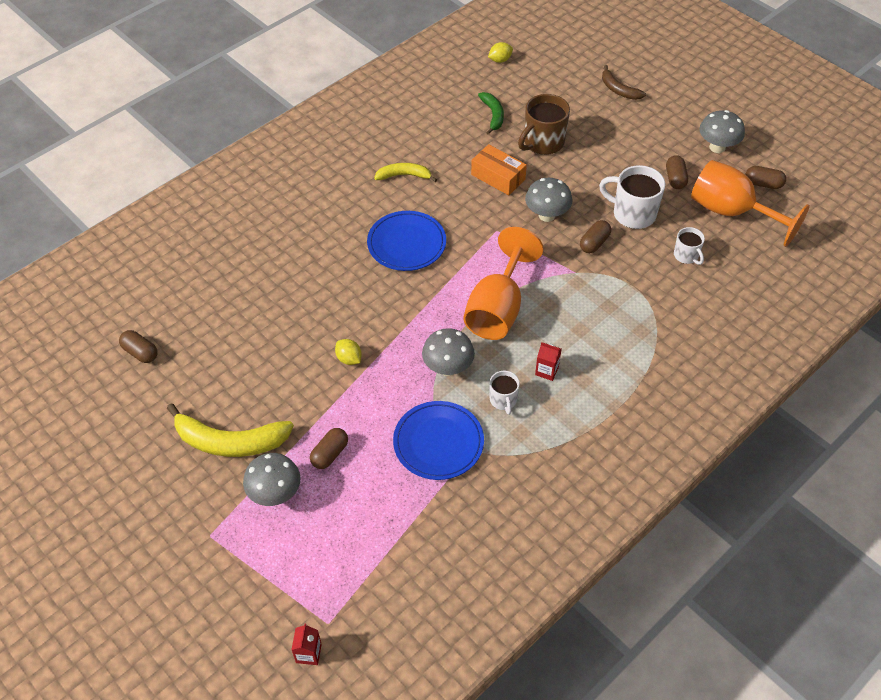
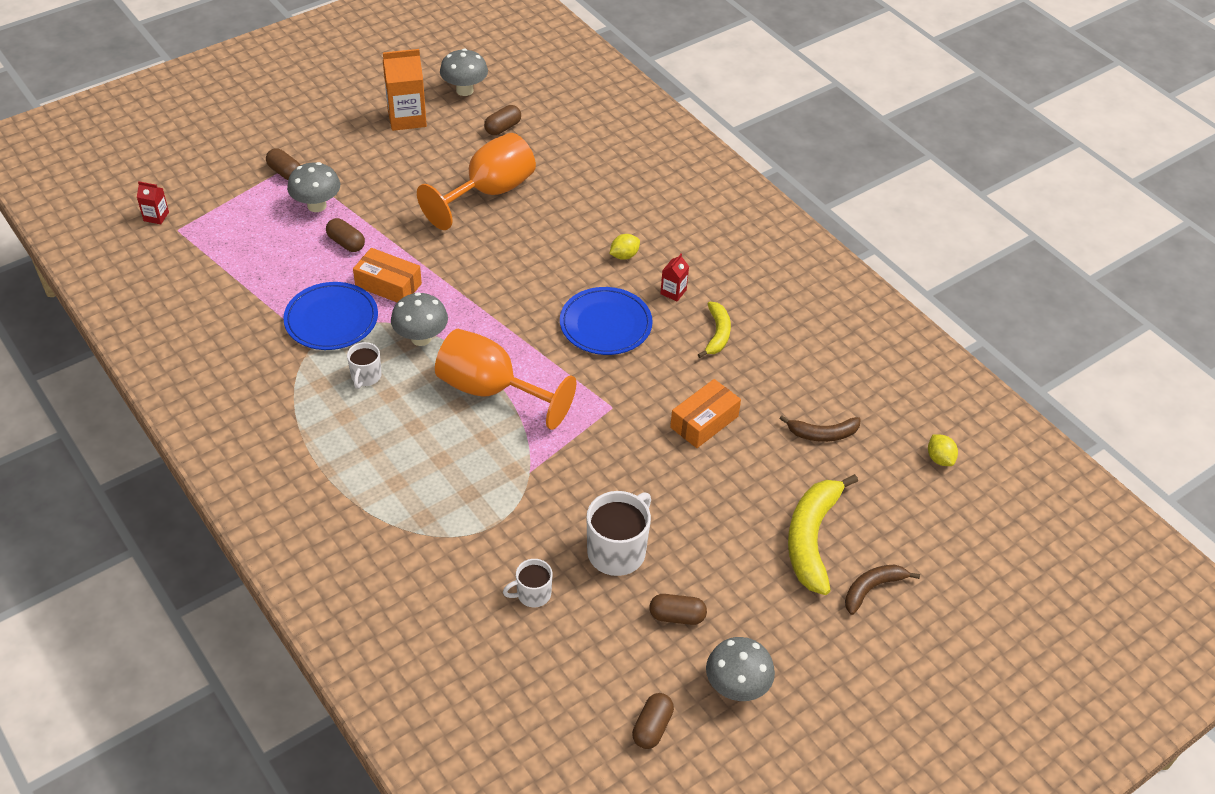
camera: 95 degrees right, 5 degrees down
(124, 440) = (407, 118): none -> orange carton
(230, 442) = (383, 180): yellow banana -> yellow banana (811, 538)
(349, 359) = (455, 265): yellow lemon -> yellow lemon (624, 255)
(384, 406) = (388, 285): none -> orange box
(493, 115) = (822, 434): green banana -> brown banana
(503, 400) = (366, 376): white mug -> white mug turned 75 degrees counterclockwise
(543, 142) = (764, 478): brown mug -> none
(546, 371) = (392, 419): red carton -> red carton (673, 292)
(547, 215) = (629, 460): grey mushroom -> grey mushroom (464, 90)
(594, 243) = (573, 499): brown capsule -> brown capsule (285, 172)
(731, 212) = (602, 669): orange goblet -> orange goblet (489, 192)

